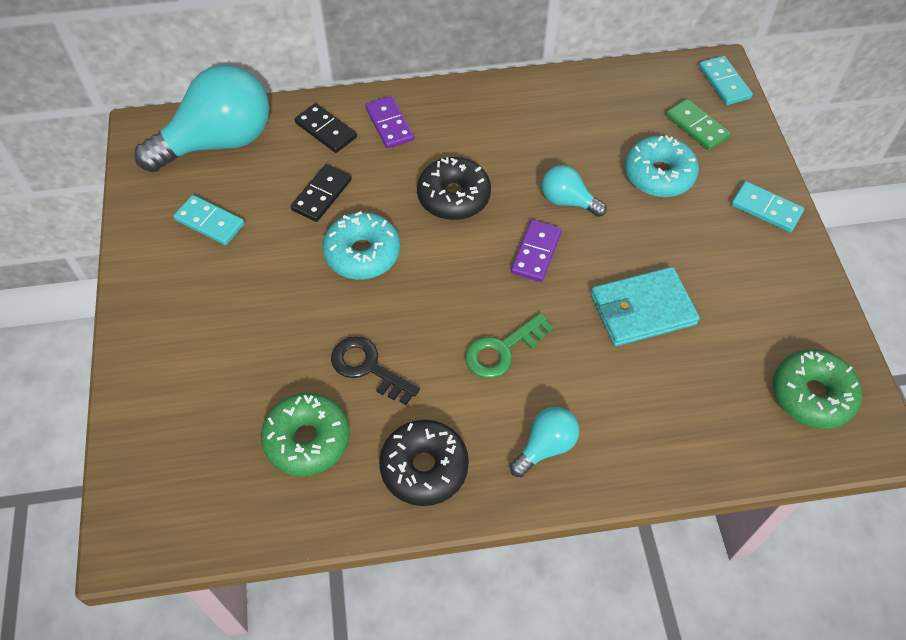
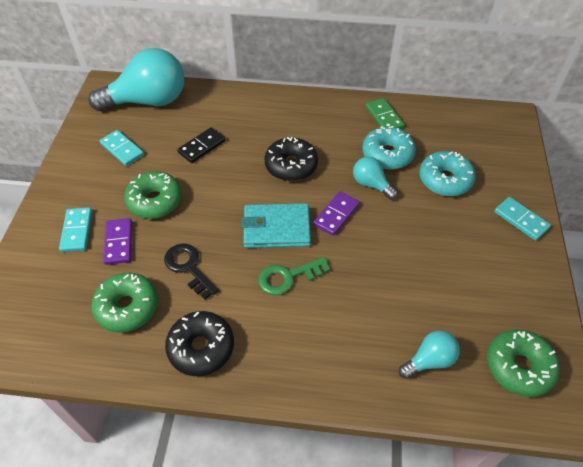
camera: 15 degrees right, 5 degrees down
(286, 287) = (155, 201): none -> green donut
(326, 130) = (220, 107): black domino -> none
(362, 253) = (214, 190): turquoise donut -> turquoise donut (387, 154)
(389, 124) = (264, 111): purple domino -> purple domino (118, 242)
(545, 446) = (295, 354): turquoise light bulb -> turquoise light bulb (429, 360)
(642, 309) = (402, 272): turquoise wallet -> turquoise wallet (276, 228)
(696, 126) = (483, 152): green domino -> green domino (384, 117)
(724, 82) = (514, 127): turquoise domino -> turquoise domino (77, 231)

